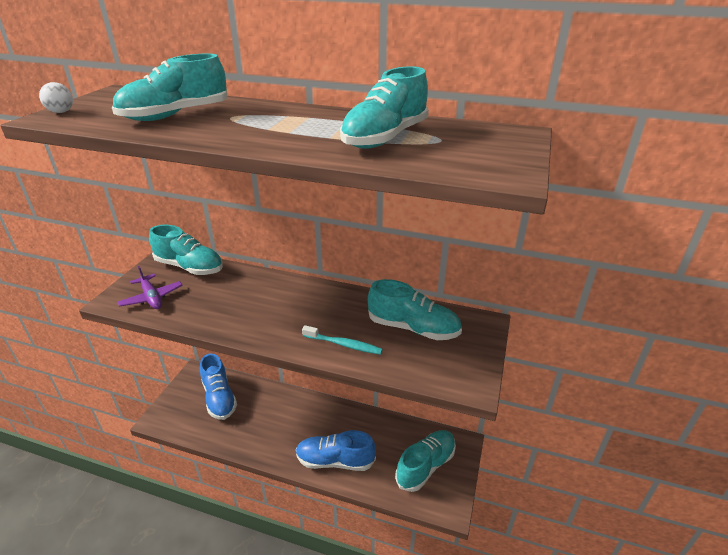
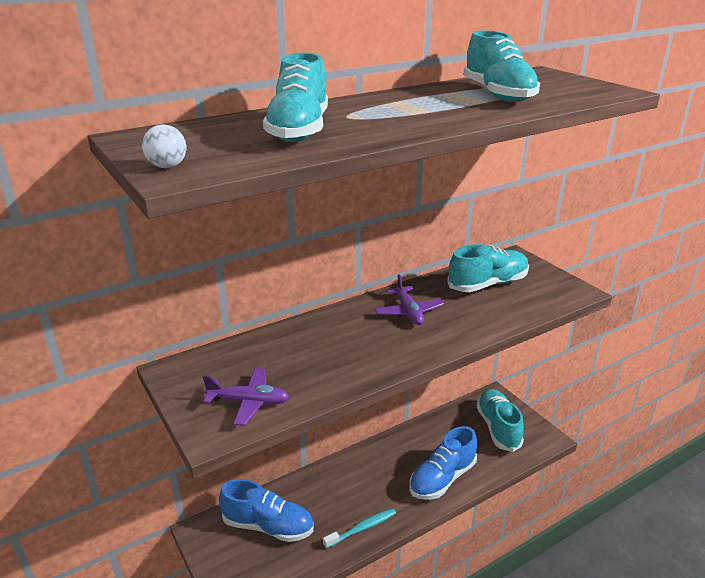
camera: 50 degrees left, 5 degrees down
(189, 267) = (223, 358): turquoise shoe -> none
(321, 308) = (408, 312): none -> purple plane
(343, 344) = (472, 321): turquoise toothbrush -> turquoise toothbrush (361, 528)

